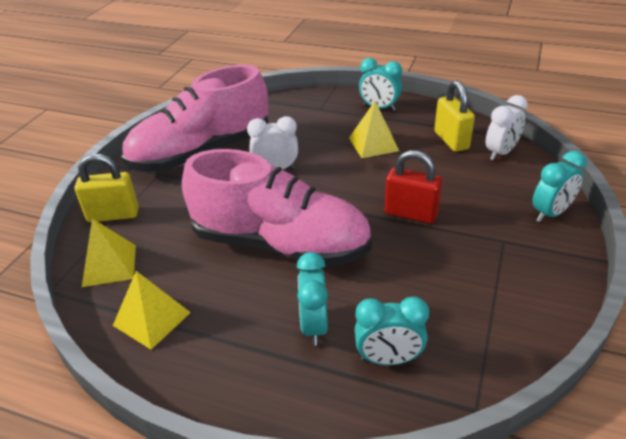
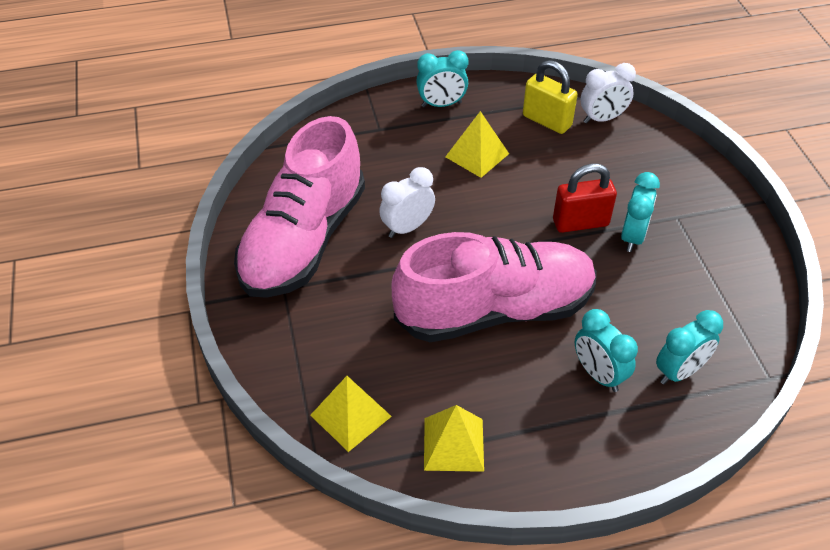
camera: 35 degrees left, 10 degrees up
(113, 215) = (289, 360): yellow padlock -> none
(501, 153) = (602, 119): white clock -> white clock turned 60 degrees clockwise
(550, 213) = (691, 171): turquoise clock -> turquoise clock (632, 237)

